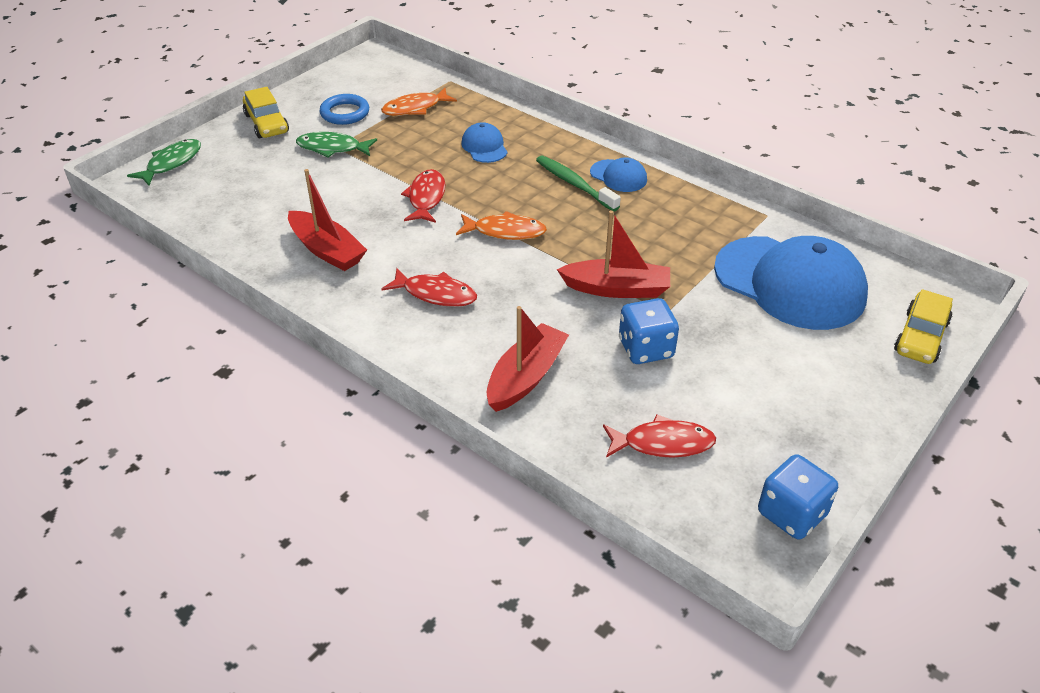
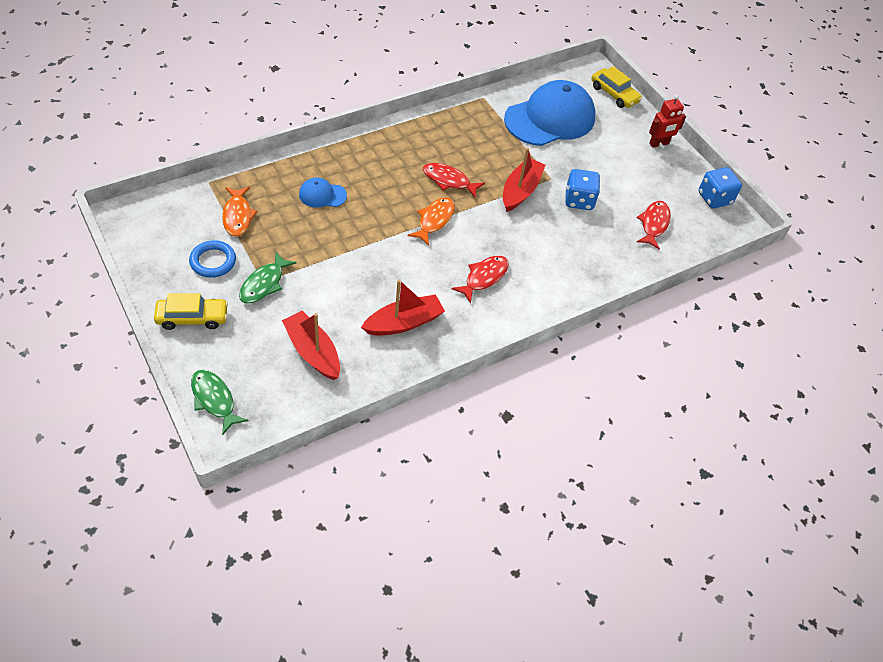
camera: 75 degrees left, 10 degrees up
(426, 198) = (370, 248): red fish -> red fish (449, 181)
(526, 377) = (581, 260): red boat -> red boat (313, 352)
(574, 184) = (399, 166): green toothbrush -> none
(618, 176) = (403, 142): blue cap -> none
(858, 413) = (659, 144): none -> red robot

